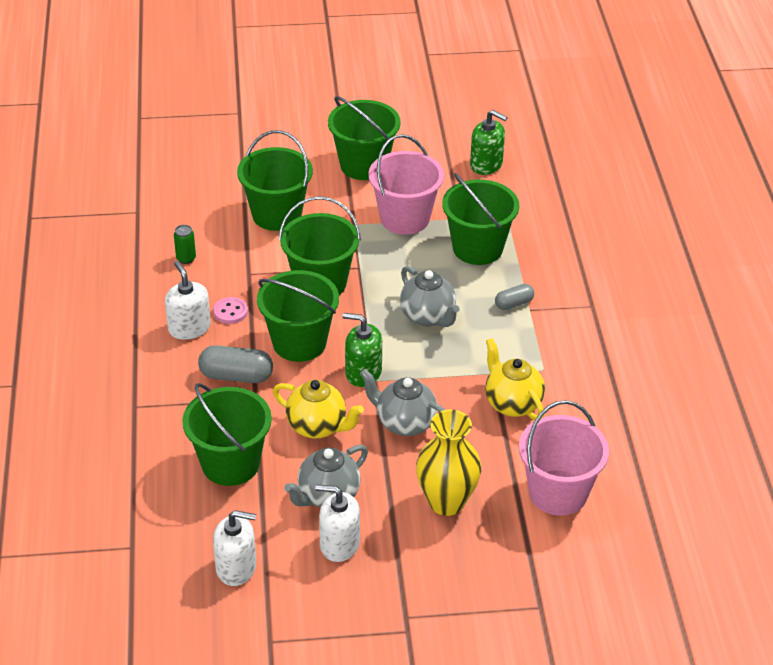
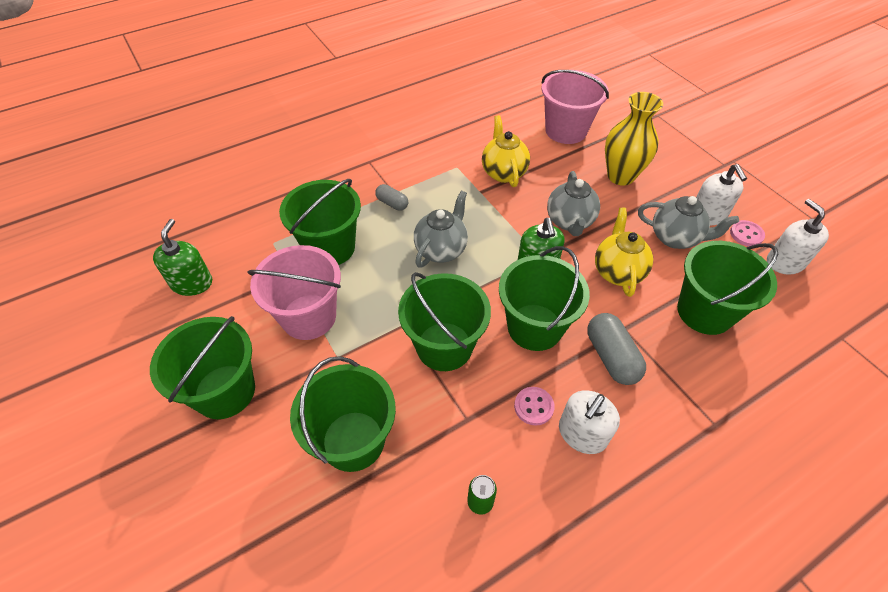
camera: 115 degrees left, 10 degrees up
(291, 560) = (746, 234): none -> pink button
(512, 403) = (503, 172): yellow teapot -> yellow teapot turned 135 degrees clockwise

